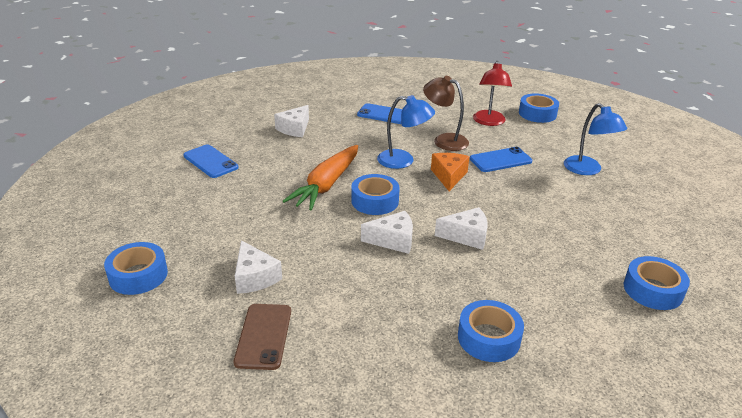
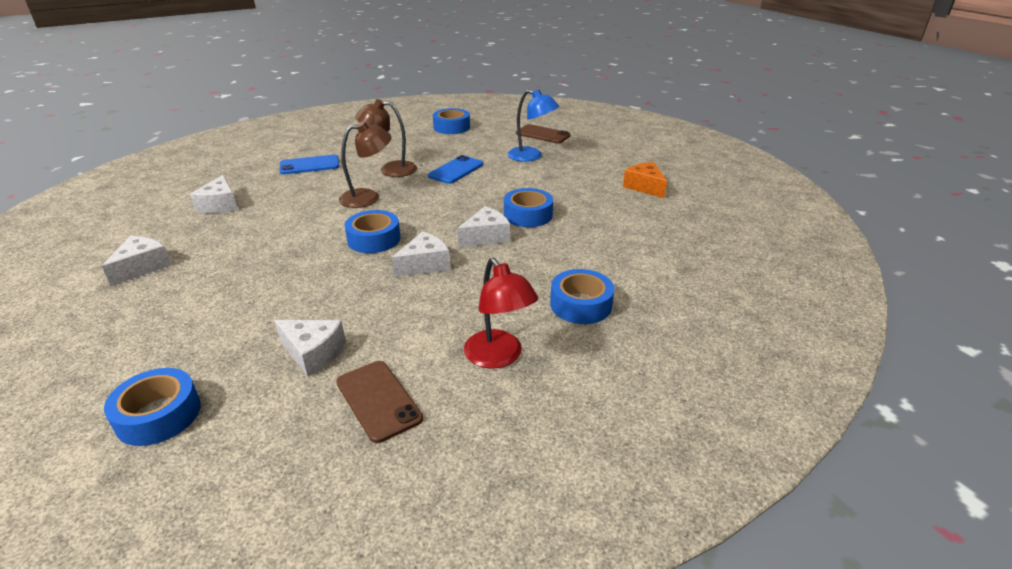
camera: 35 degrees left, 0 degrees up
(210, 161) = (142, 267): blue phone -> white cheese
(327, 185) = (309, 242): orange carrot -> none
(403, 161) = (368, 197): blue lamp -> brown lamp
(449, 176) = (423, 196): orange cheese -> orange cheese (644, 187)
(489, 122) = (416, 144): red lamp -> red lamp (499, 357)
(623, 149) = (543, 134): none -> brown phone
(653, 290) = (656, 221): blue tape -> blue tape (528, 215)

